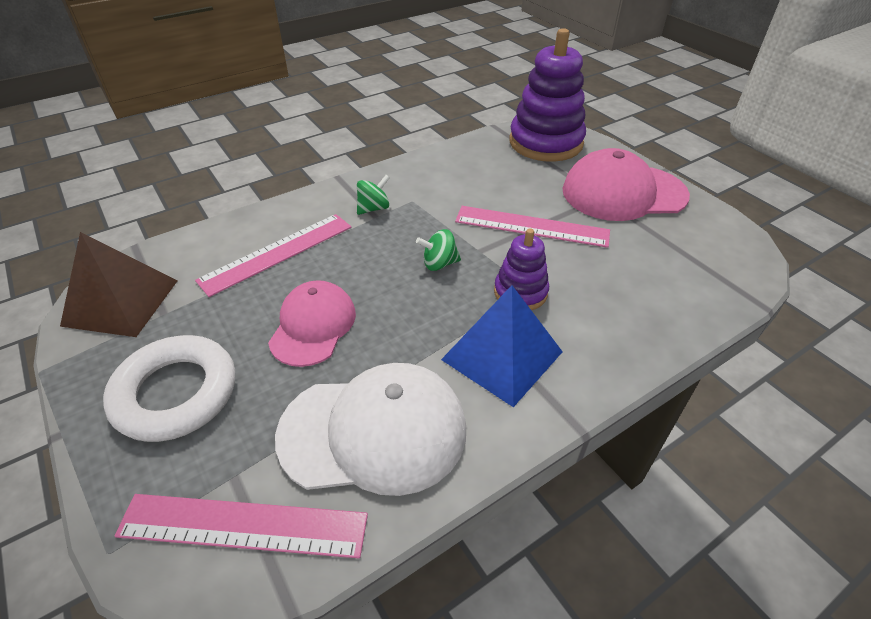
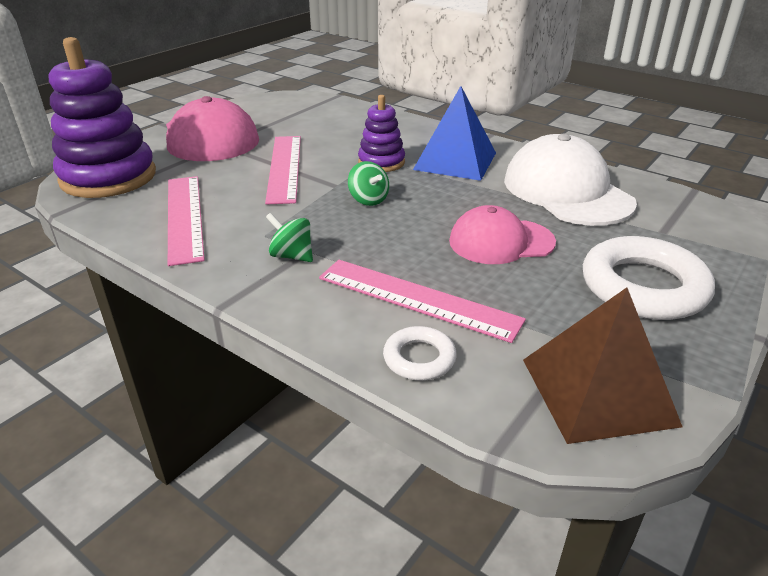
camera: 110 degrees left, 10 degrees down
(222, 237) = (419, 358): none -> white ring
(243, 525) = (681, 217): pink ruler -> pink ruler (184, 217)

